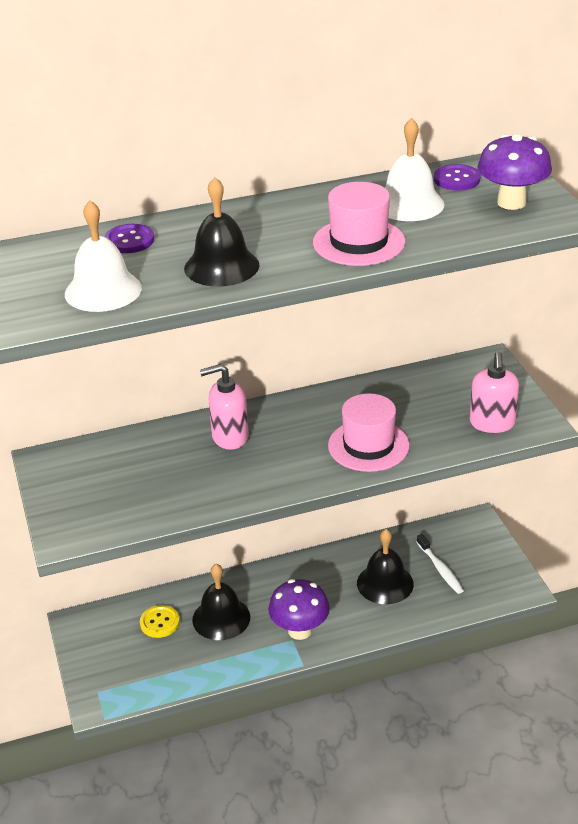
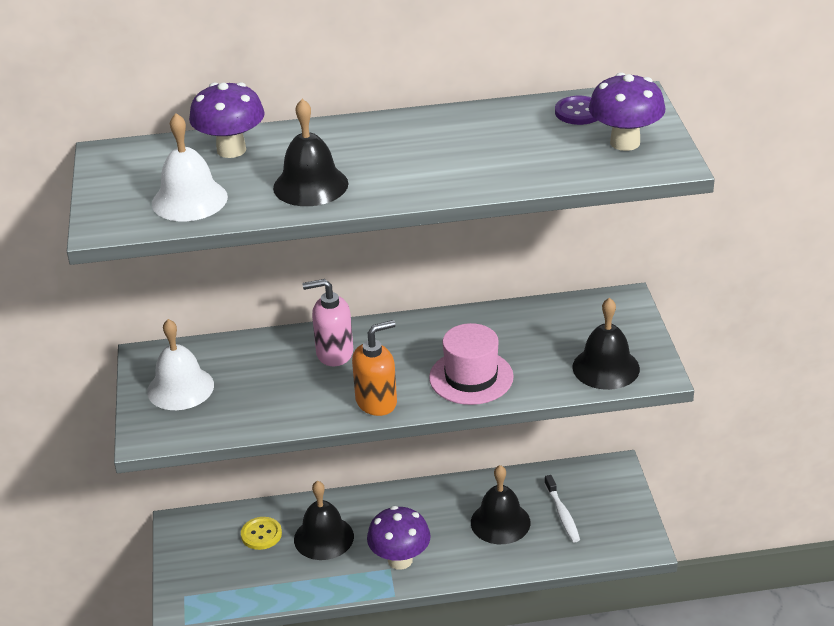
camera: 10 degrees right, 0 degrees up
(129, 240) = (231, 150): purple button -> purple mushroom
(284, 478) = (376, 402): none -> orange soap dispenser
(359, 242) = (454, 172): pink hat -> none
(409, 204) = (519, 135): white bell -> white bell (180, 388)
(492, 423) = (606, 367): pink soap dispenser -> black bell

